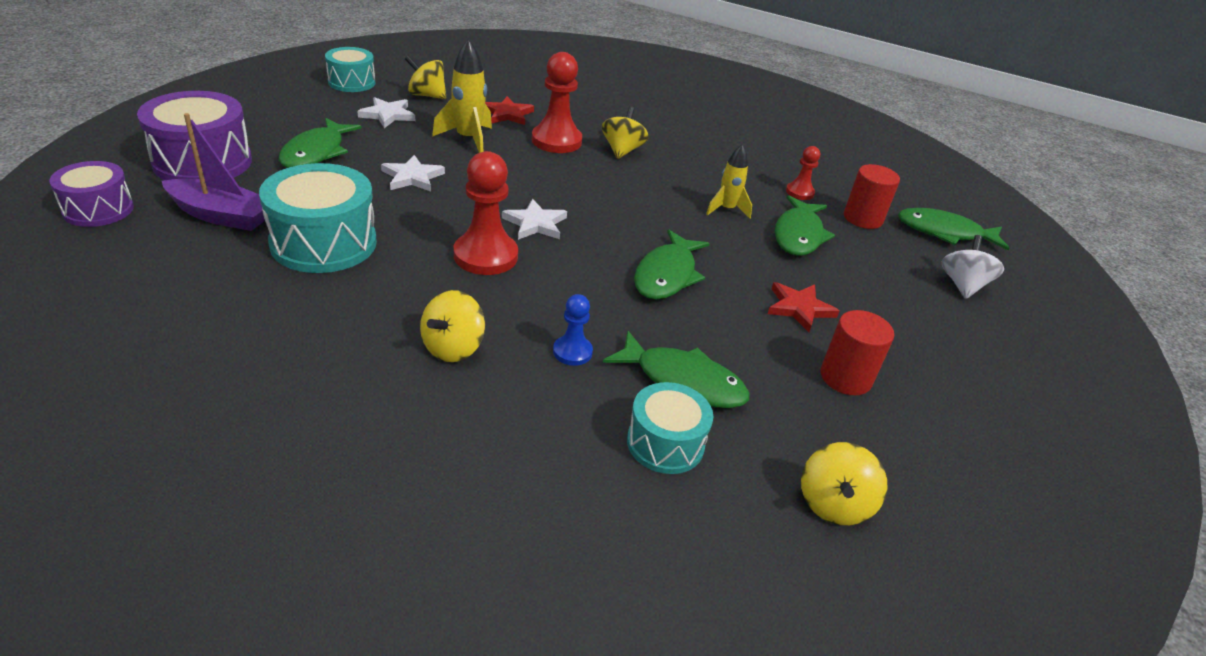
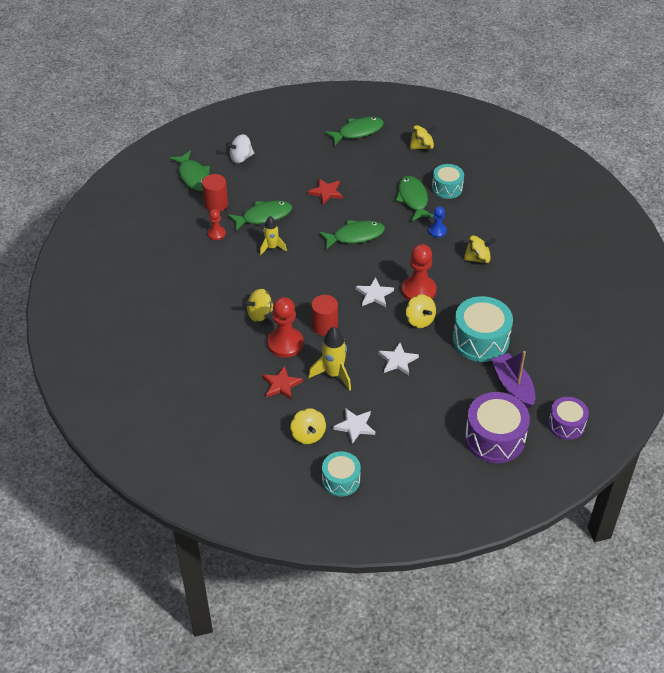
camera: 125 degrees left, 10 degrees up
(316, 152) = (429, 412): green fish -> green fish (358, 132)
(438, 225) = (420, 320): none -> yellow spinning top
(845, 377) = (355, 165): red cylinder -> red cylinder (324, 326)

